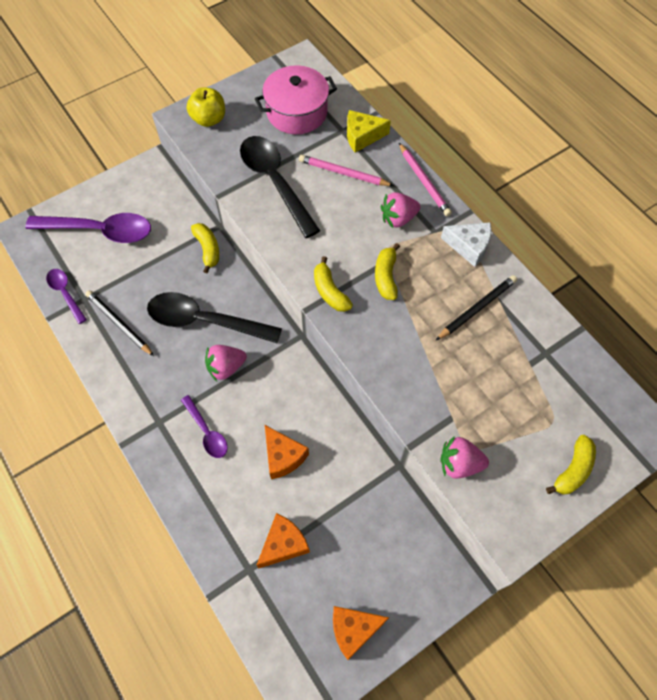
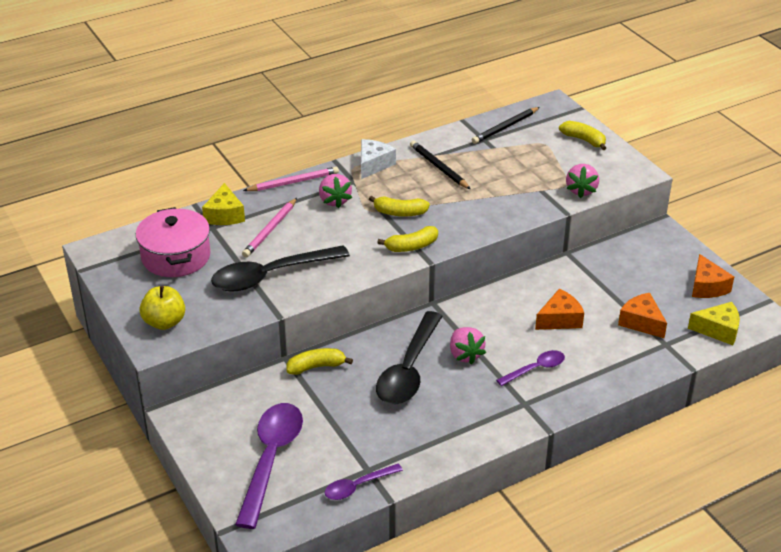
camera: 85 degrees left, 25 degrees down
(119, 324) = (405, 437): black pencil -> black pencil (505, 127)
(275, 635) = (718, 330): none -> yellow cheese

